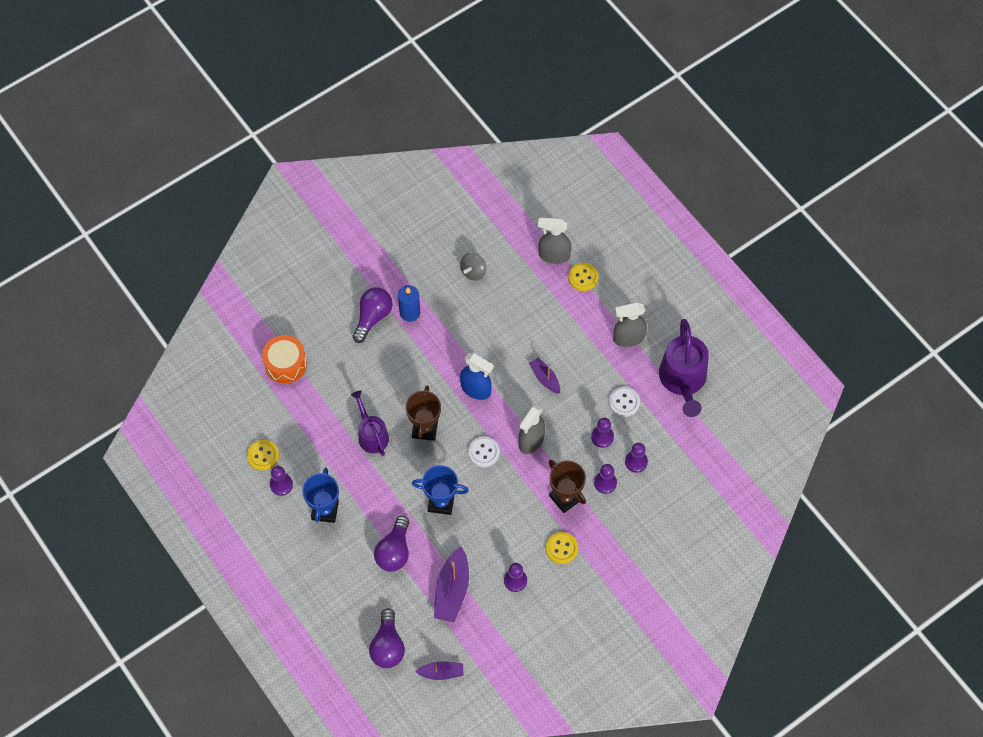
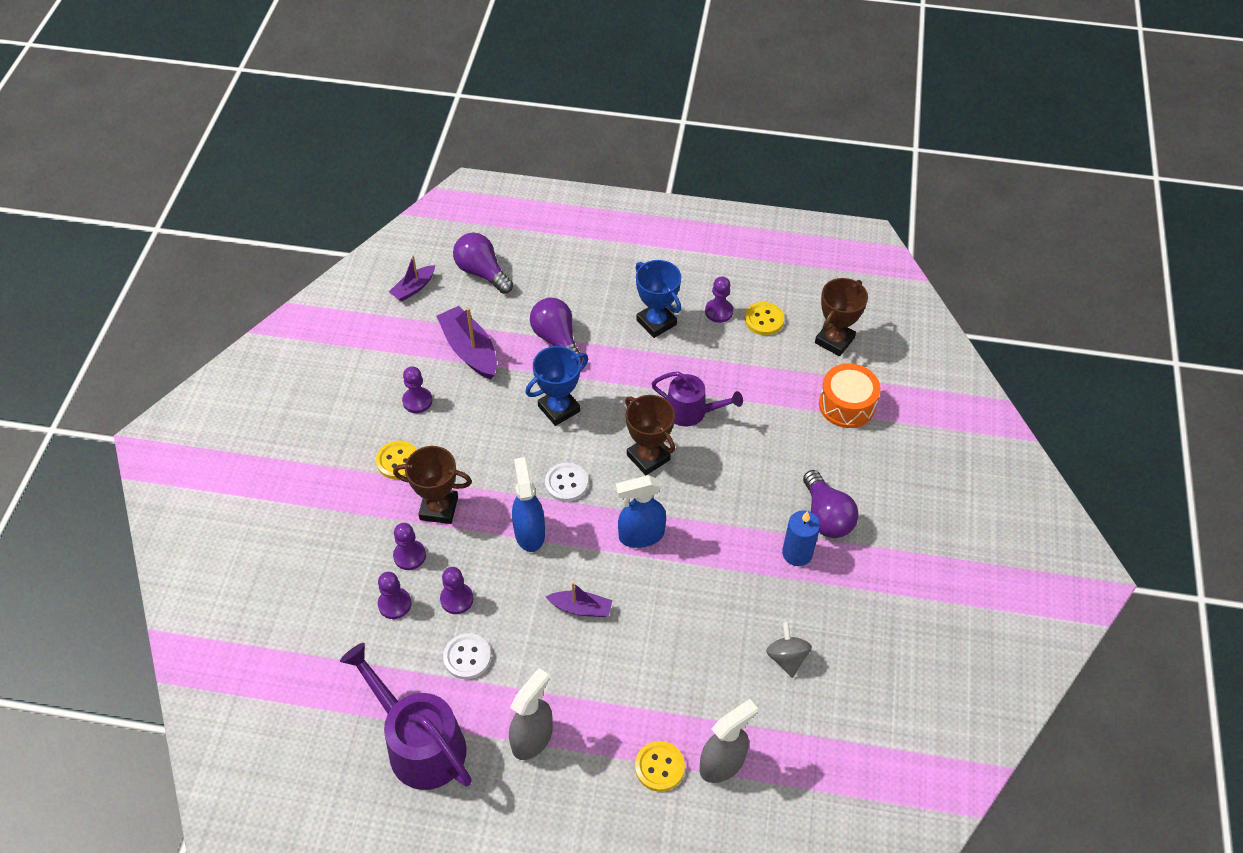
camera: 135 degrees right, 10 degrees down
(242, 407) = (834, 340): none -> brown trophy
(531, 441) = (529, 533): grey spray bottle -> blue spray bottle

